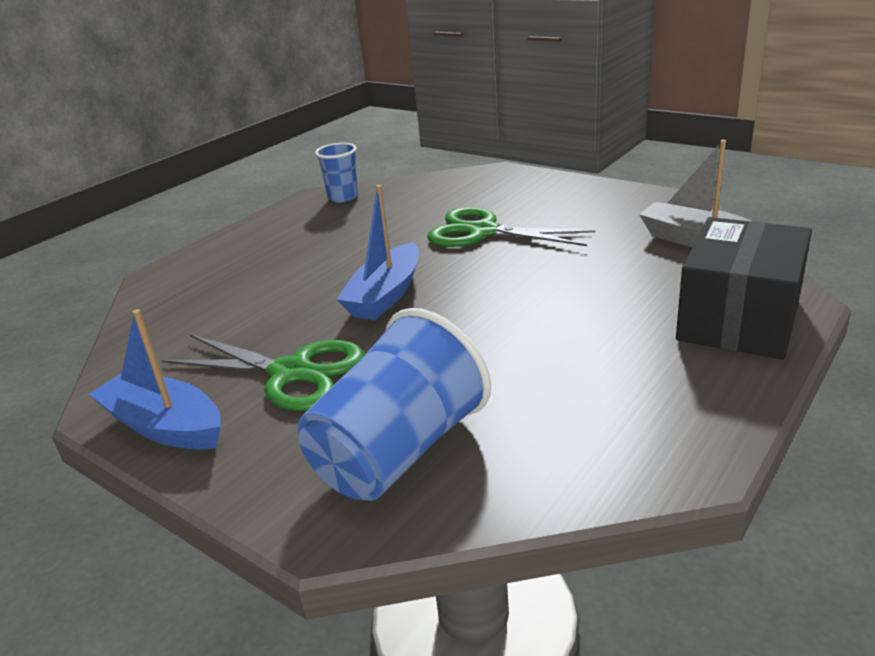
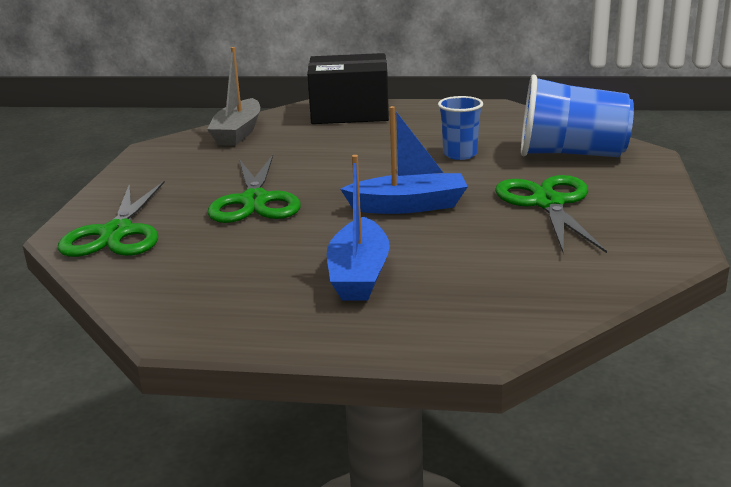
camera: 120 degrees left, 5 degrees down
(165, 426) = (656, 220): blue boat -> blue boat (359, 274)
(343, 197) = (176, 306): blue cup -> blue cup (460, 154)
(479, 184) = (117, 233): none -> green scissors

